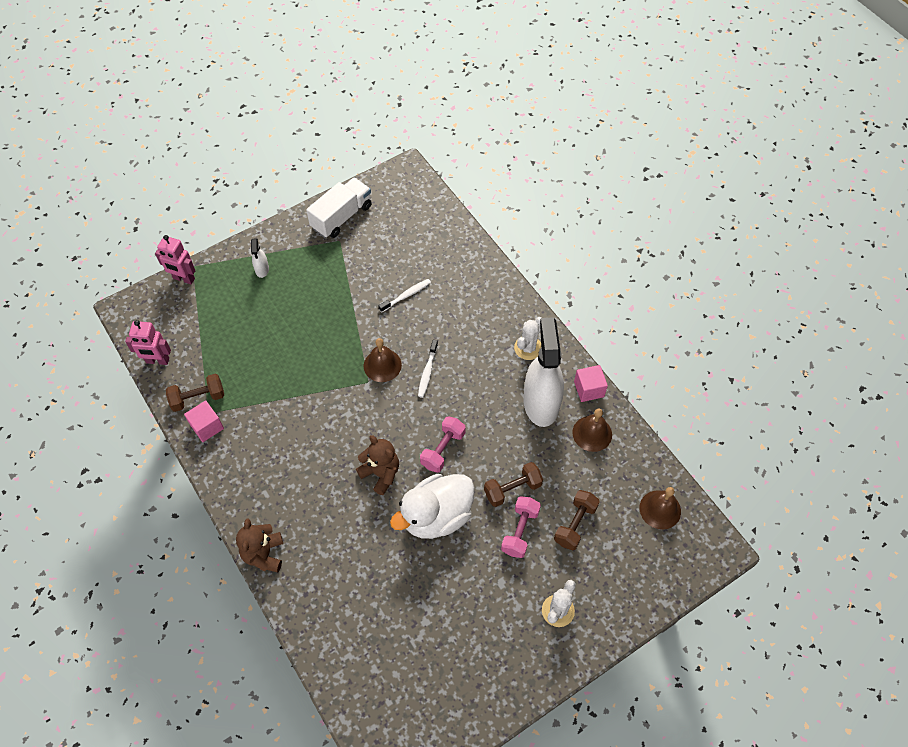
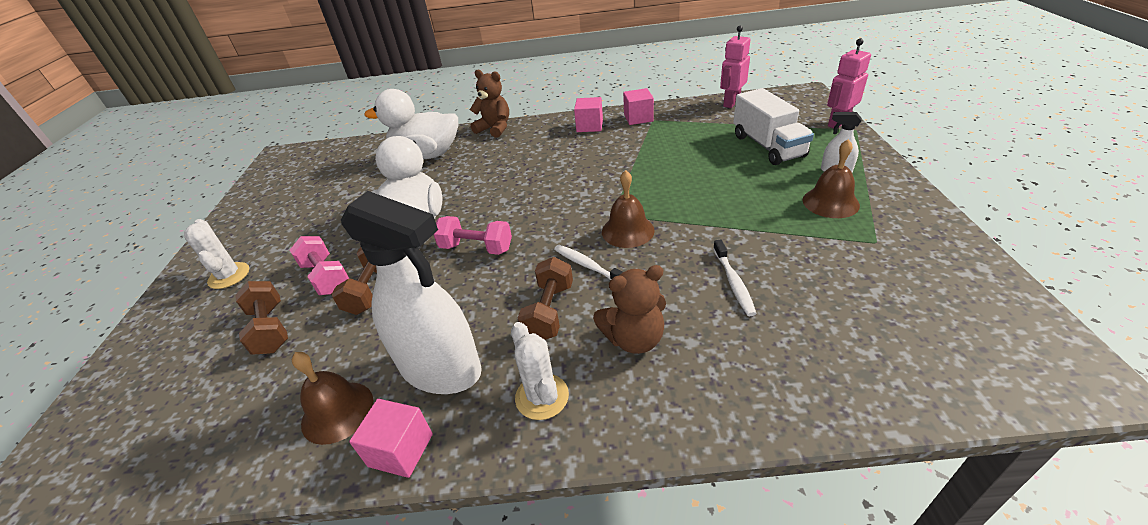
camera: 125 degrees right, 20 degrees down
(198, 398) = (673, 117): brown dumbbell -> brown dumbbell (549, 311)
(234, 463) = (589, 126): none -> pink cube
(336, 588) = (427, 155): none -> white duck
(341, 217) = (934, 255): white truck -> white truck (767, 146)
(381, 473) = (496, 198): brown teddy bear -> brown teddy bear (634, 339)
(443, 449) = (476, 248): pink dumbbell -> pink dumbbell turned 45 degrees counterclockwise
(660, 509) = (159, 438): brown bell -> brown bell (830, 202)

